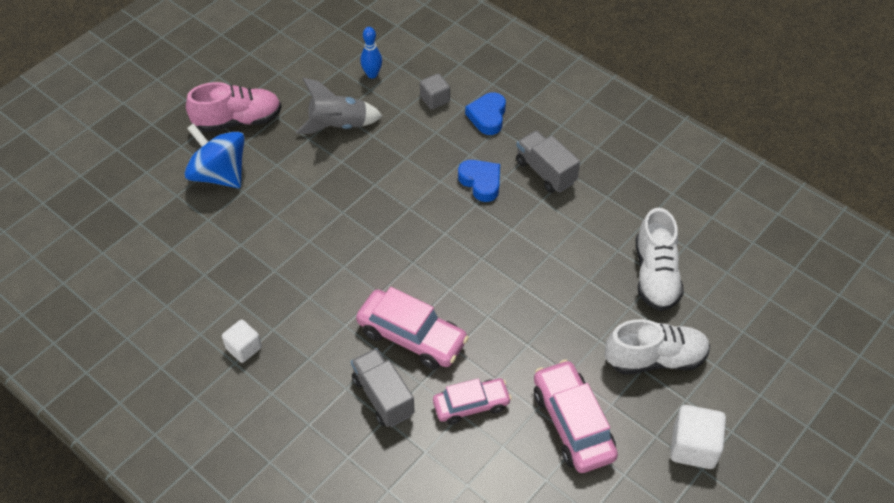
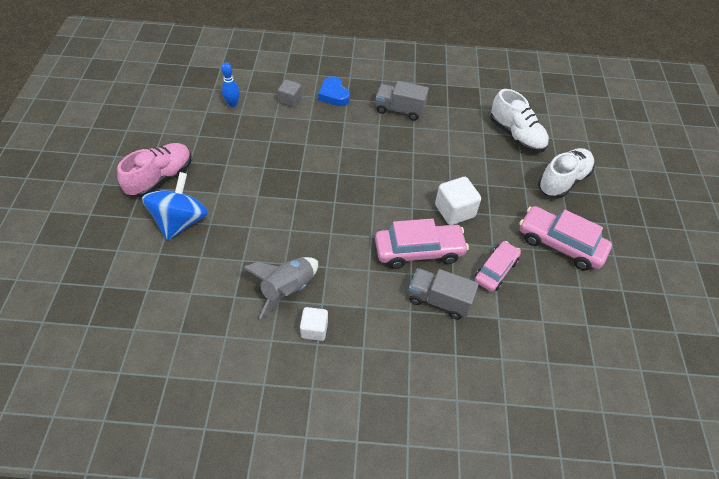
camera: 40 degrees left, 0 degrees up
(219, 174) = (180, 221): blue spinning top -> blue spinning top turned 105 degrees clockwise
(338, 125) = (240, 146): grey rocket -> grey rocket (288, 290)
(481, 182) = (368, 135): blue heart -> none
(693, 447) = (630, 217): white cube -> white cube (454, 211)

